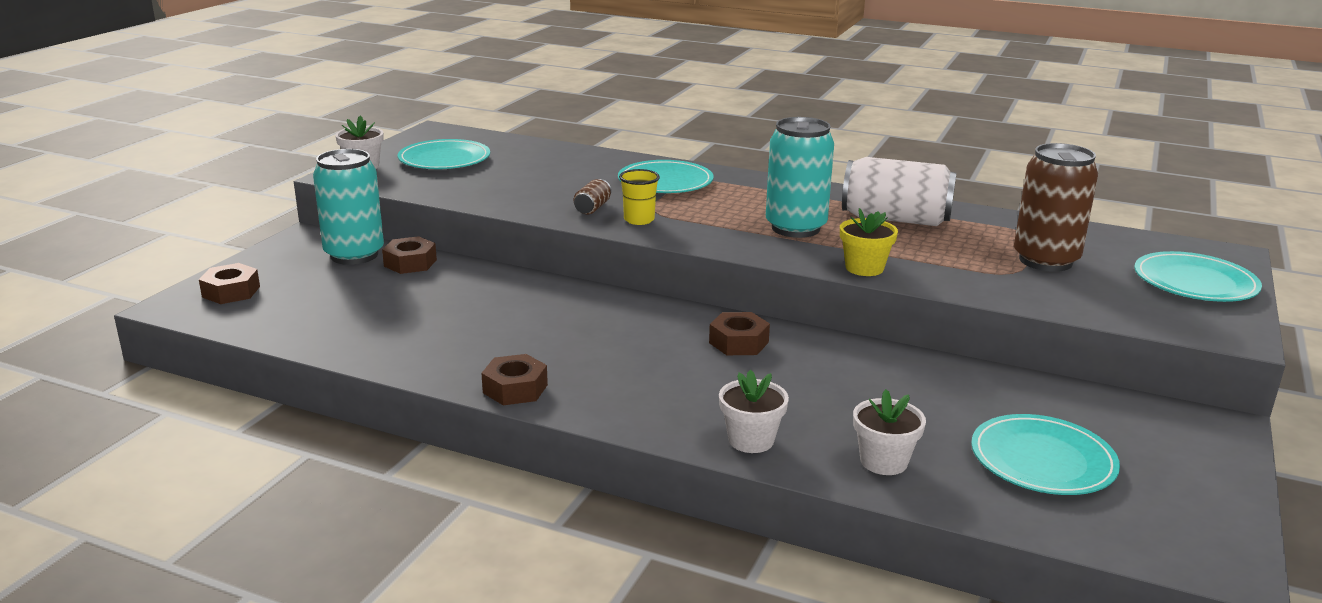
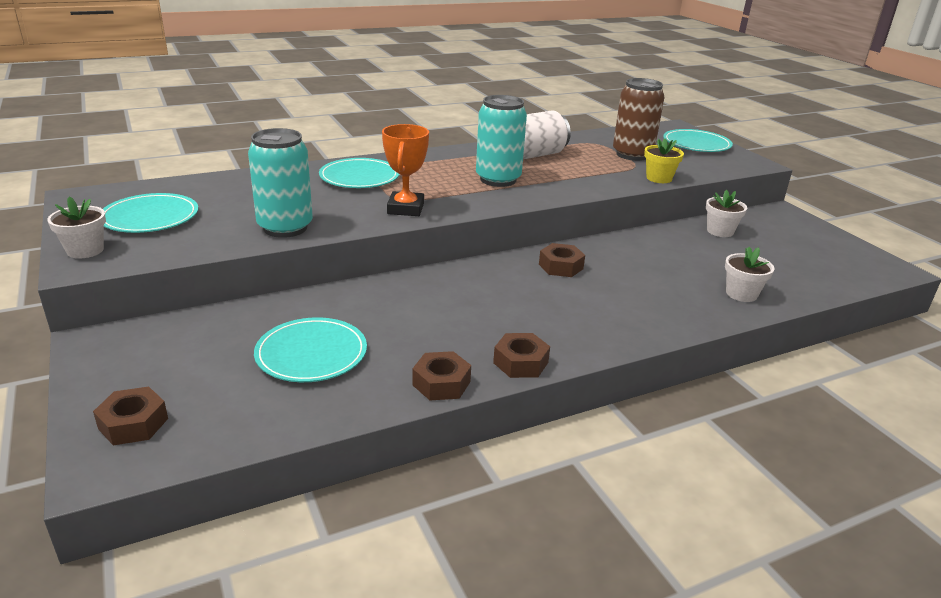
camera: 50 degrees left, 5 degrees up
(354, 255) = (181, 334): turquoise can -> turquoise can (285, 228)
(410, 263) = (246, 317): brown nut -> brown nut (441, 383)
(592, 208) = (358, 212): brown can -> none
(639, 220) = (405, 208): yellow cup -> orange trophy
(751, 440) = (681, 317): white flower pot -> white flower pot (720, 231)
(864, 268) = (579, 189): yellow flower pot -> yellow flower pot (659, 178)
(1042, 460) = (777, 259): turquoise plate -> turquoise plate (311, 354)

